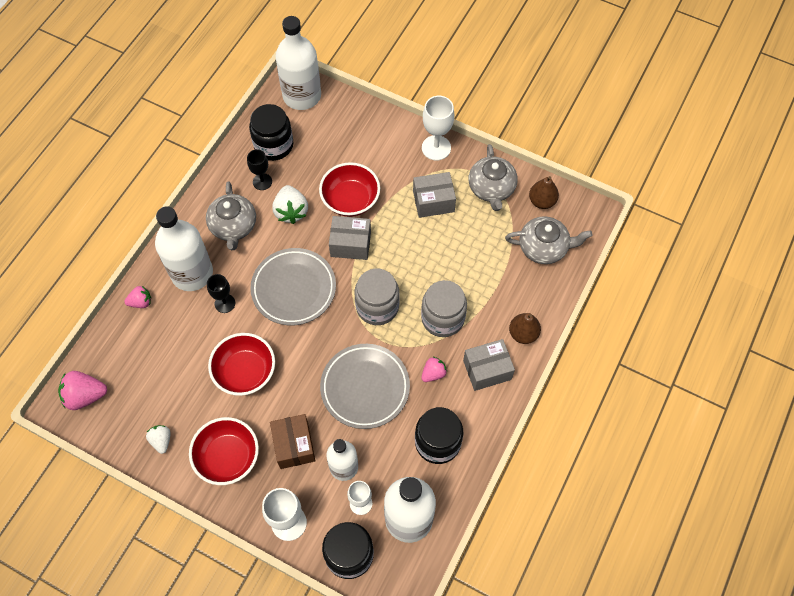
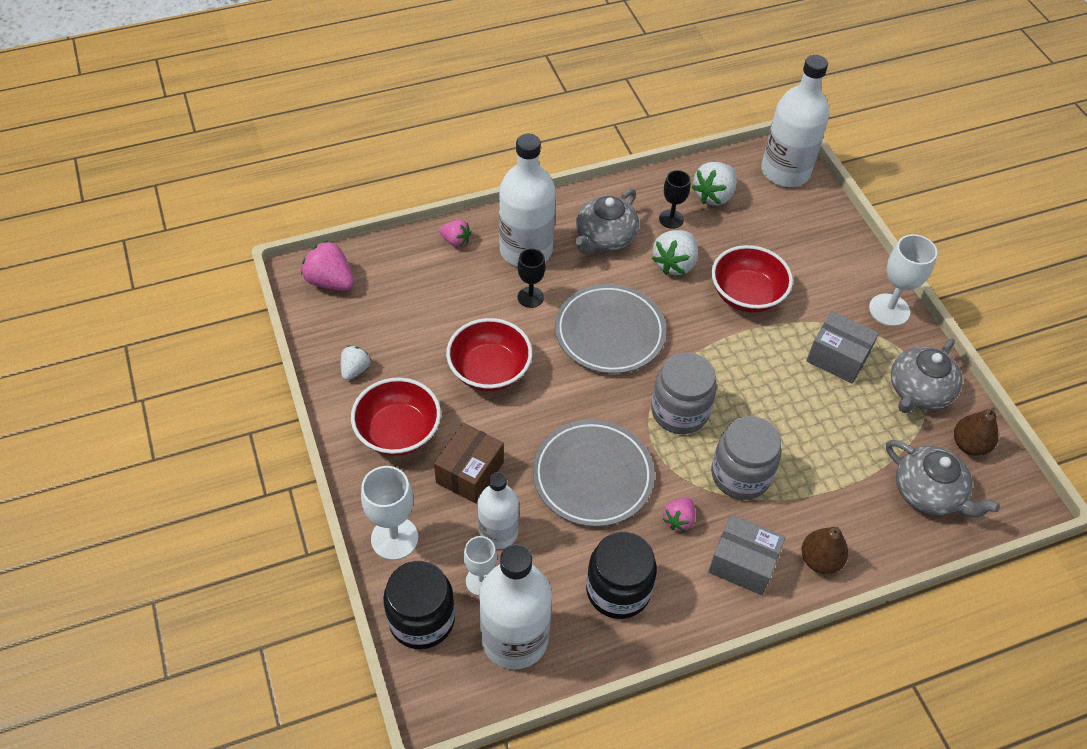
camera: 40 degrees right, 10 degrees down
(273, 145) = (714, 195): black jar -> white strawberry
(350, 244) = (707, 334): grey box -> none
(433, 373) = (678, 520): pink strawberry -> pink strawberry turned 120 degrees clockwise

